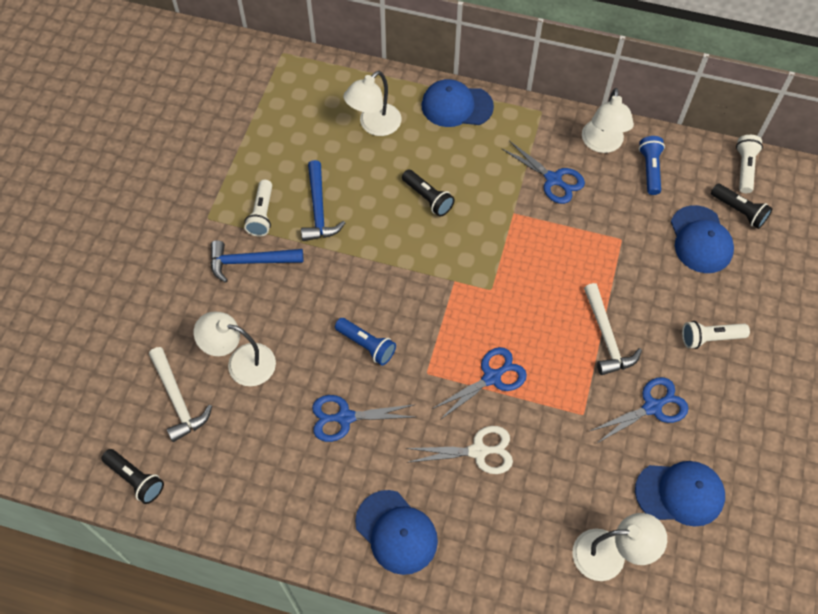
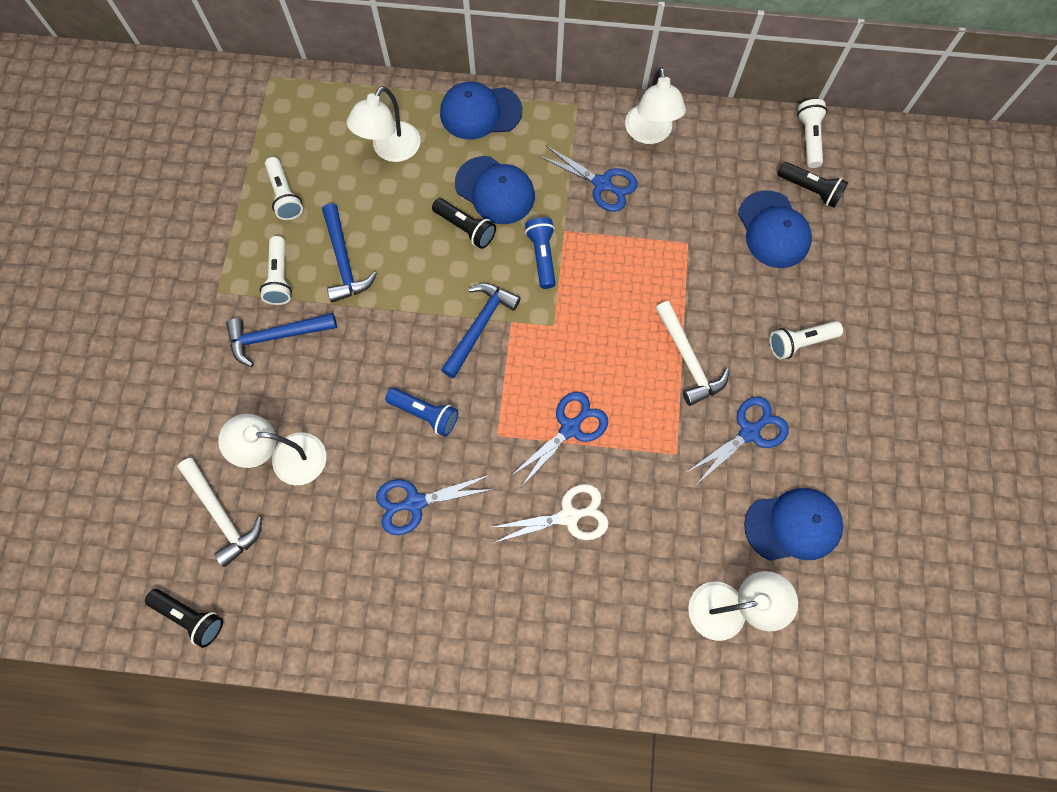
camera: 10 degrees left, 10 degrees up
(278, 149) = (285, 195): none -> white flashlight
(396, 532) = (494, 625): blue cap -> blue cap (495, 190)
(426, 280) = (479, 326): none -> blue hammer
(650, 170) = (706, 156): blue flashlight -> blue flashlight (542, 256)

